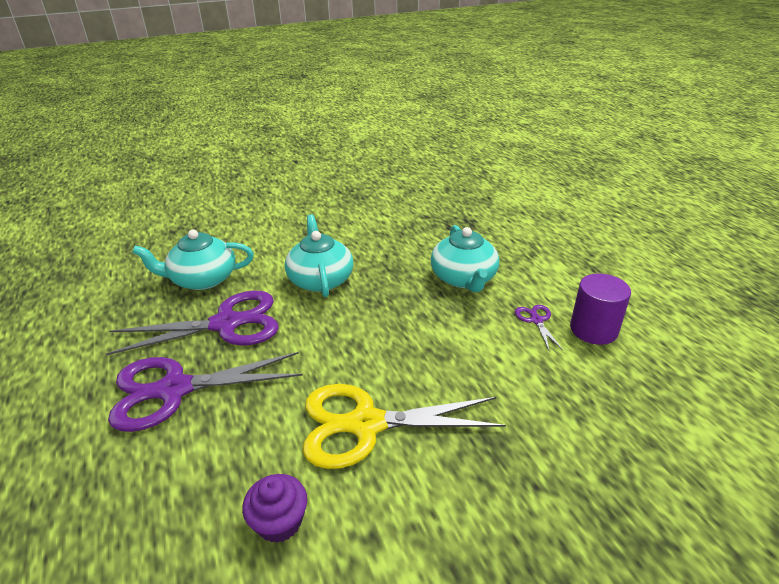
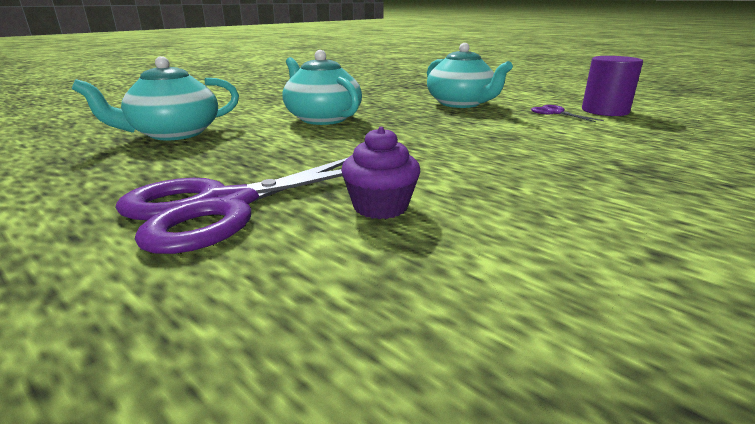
camera: 25 degrees left, 10 degrees down
(226, 324) = (242, 153): purple scissors -> none
(279, 522) = (535, 274): purple cupcake -> purple cupcake (380, 207)
(366, 424) = (510, 183): yellow scissors -> none

